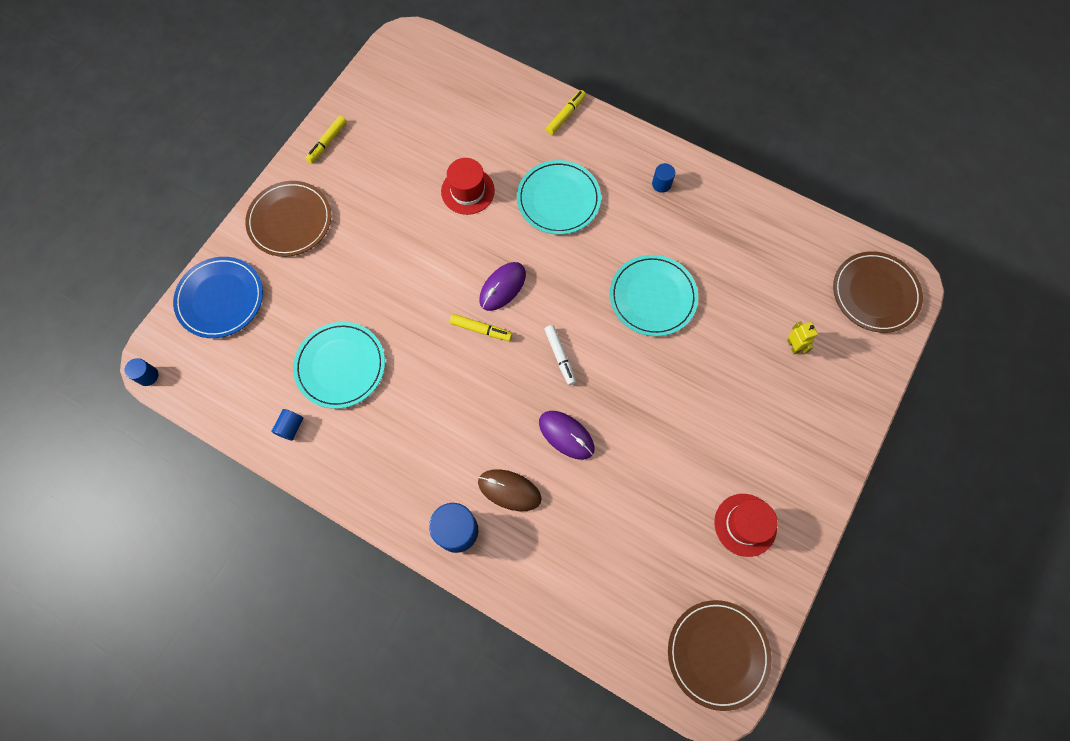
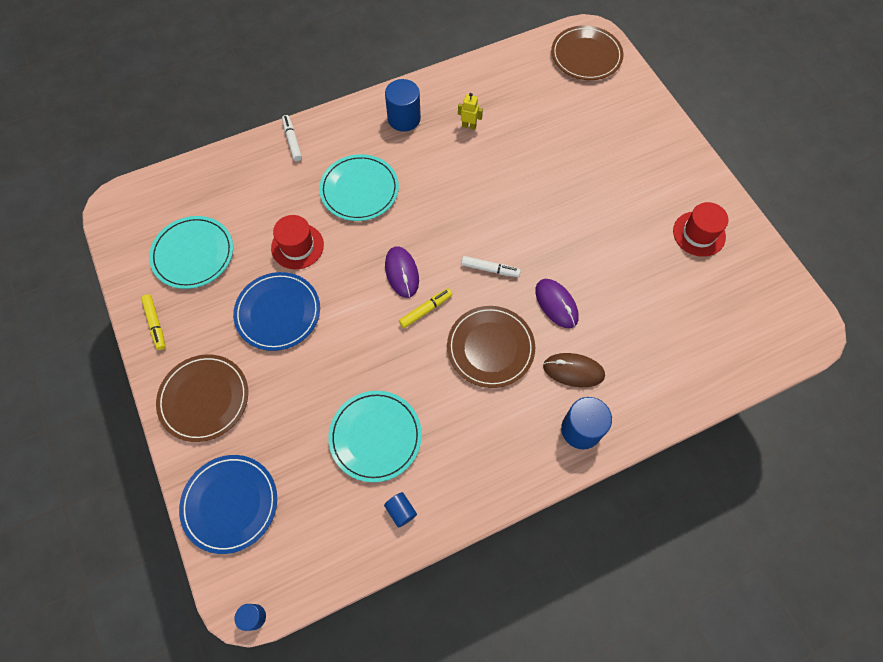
camera: 55 degrees left, 5 degrees down
(397, 219) = (278, 312): none -> blue plate
(509, 490) = (573, 371): brown mouse -> brown mouse turned 45 degrees clockwise
(565, 115) = (292, 141): yellow marker -> white marker
(566, 435) = (556, 304): purple mouse -> purple mouse turned 75 degrees clockwise
(653, 297) = (489, 180): turquoise plate -> turquoise plate (193, 254)
(661, 184) = (404, 118): blue cylinder -> blue cylinder, size x1.87
(717, 653) = (780, 309): brown plate -> brown plate (490, 348)
(793, 346) = (589, 123): yellow robot -> yellow robot (469, 126)

